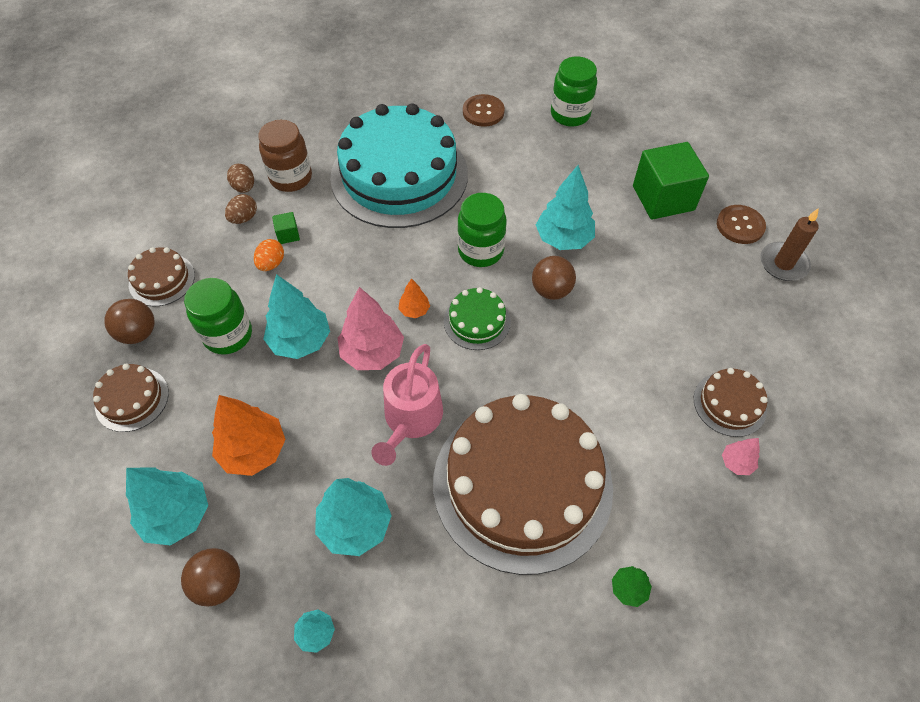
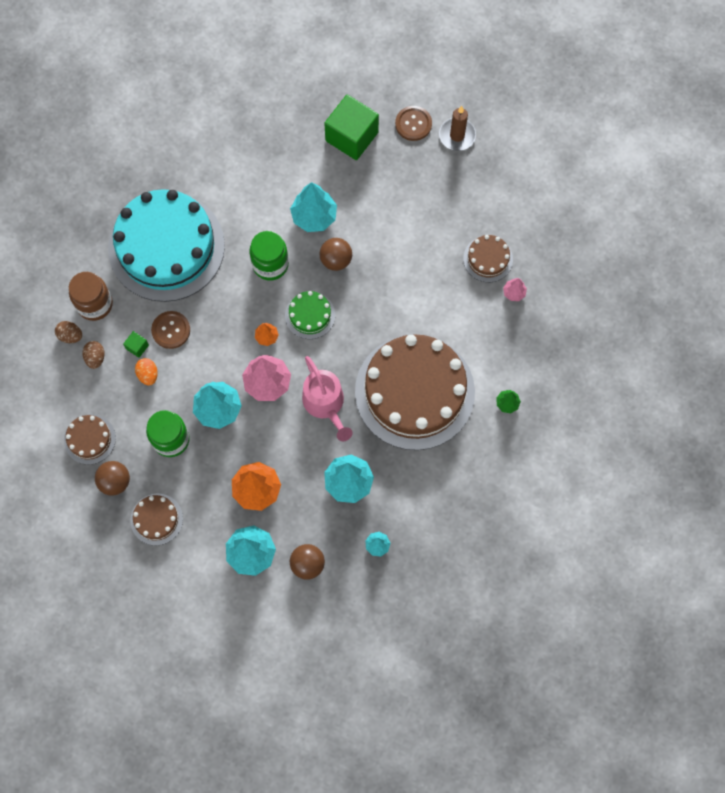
camera: 40 degrees left, 15 degrees up
(483, 112) = (175, 149): brown button -> brown button (171, 330)
(570, 114) = (237, 107): green jar -> none

